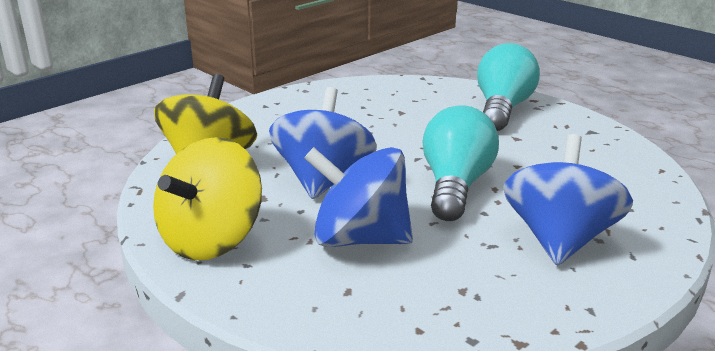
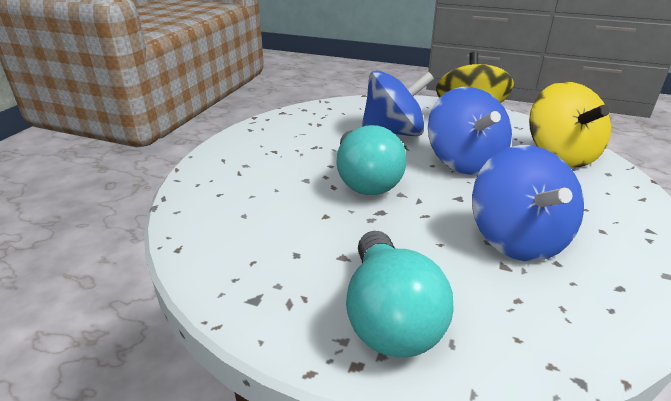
camera: 155 degrees right, 5 degrees up
(559, 239) = (272, 158): blue spinning top -> blue spinning top (517, 239)

